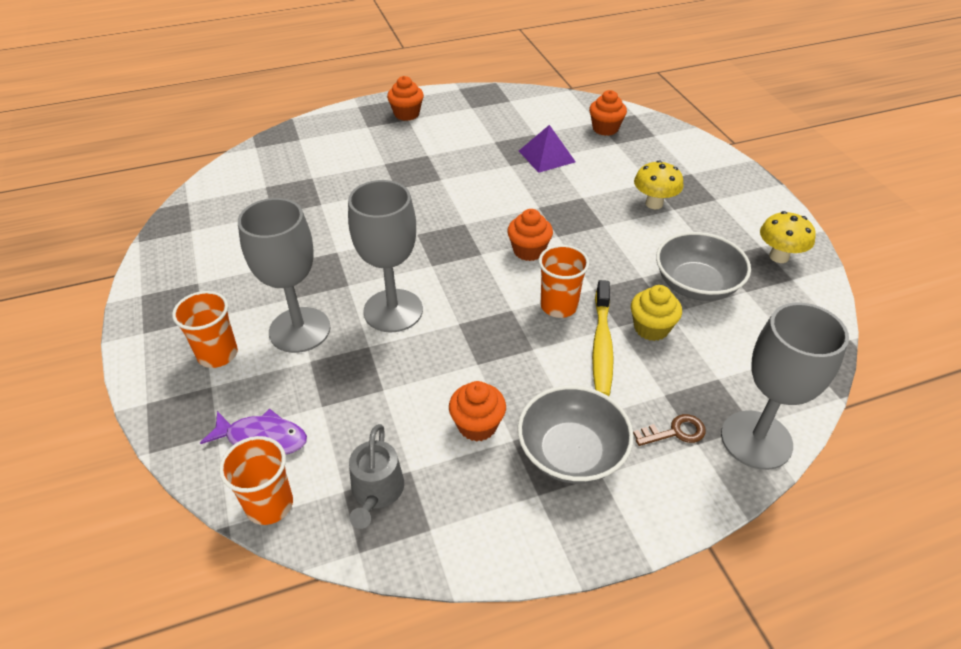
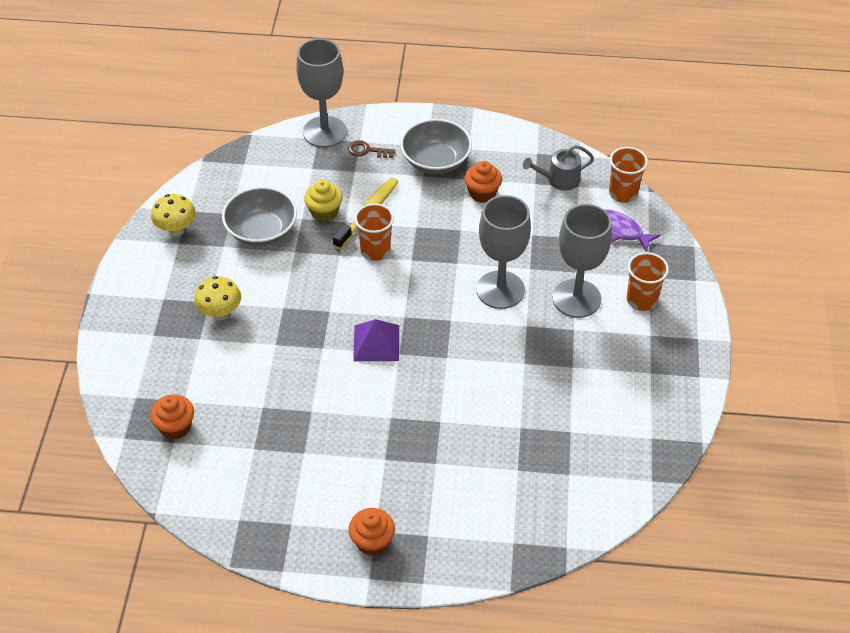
camera: 155 degrees left, 5 degrees up
(376, 491) = (559, 179): grey watering can -> grey watering can turned 135 degrees counterclockwise
(528, 251) = (363, 305): orange cupcake -> none
(546, 156) = (267, 409): purple pyramid -> purple pyramid (376, 343)

